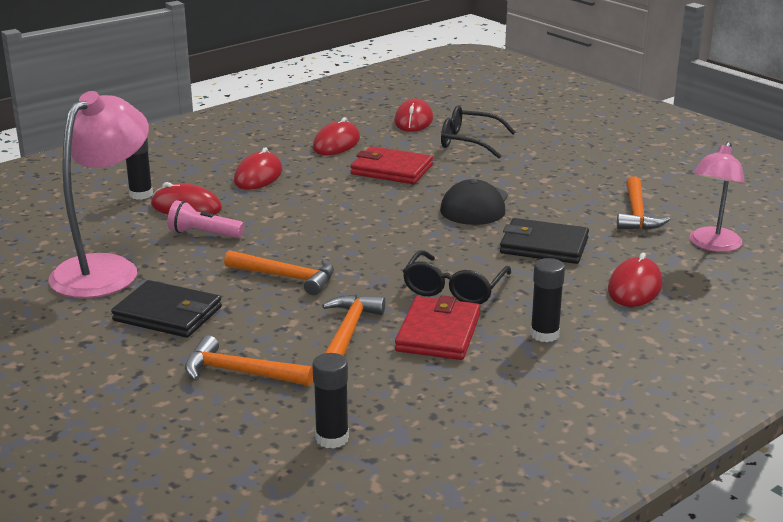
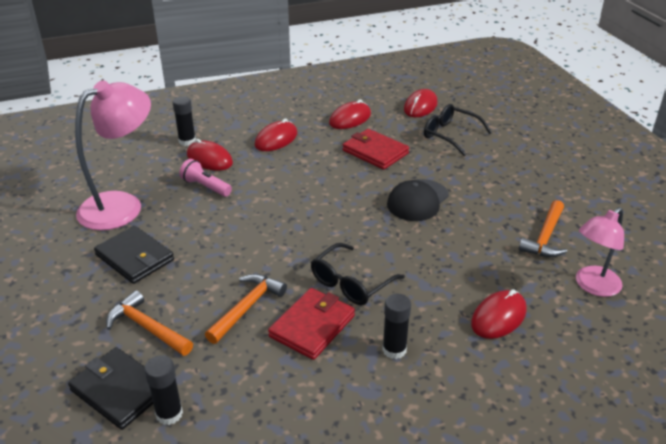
camera: 20 degrees right, 10 degrees up
(287, 277) = (236, 242): orange hammer -> none
(544, 246) = (448, 254): black wallet -> black wallet (119, 390)

